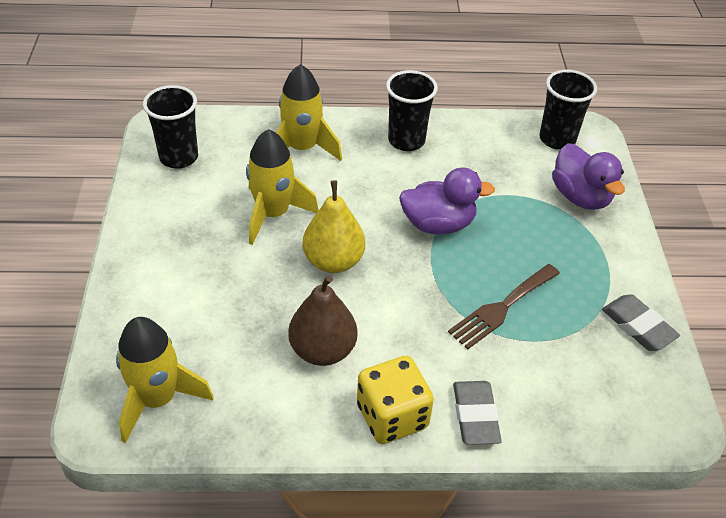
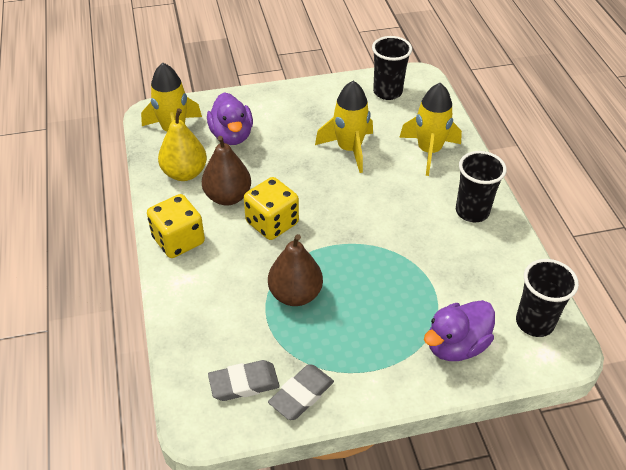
camera: 80 degrees right, 0 degrees up
(333, 261) = (313, 189): yellow pear -> yellow pear (184, 173)
(383, 311) = (272, 223): none -> yellow dice
(438, 224) = (376, 244): purple duck -> purple duck (232, 135)
(475, 415) = (186, 286): grey eraser -> grey eraser (244, 383)
(502, 308) = (295, 294): brown fork -> brown pear

